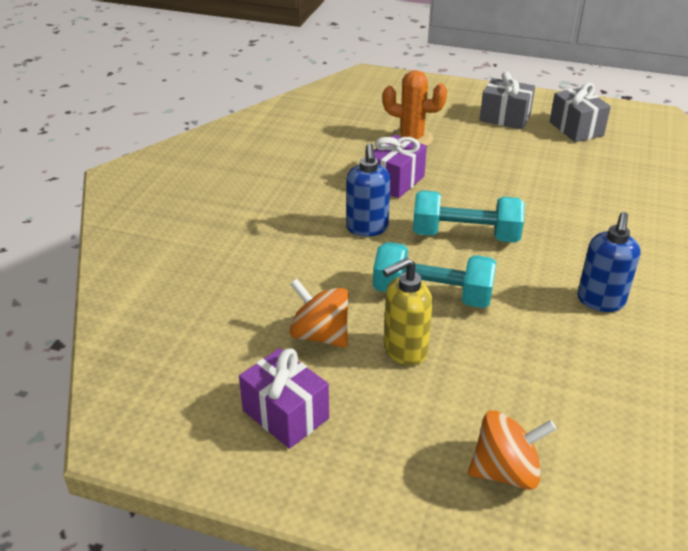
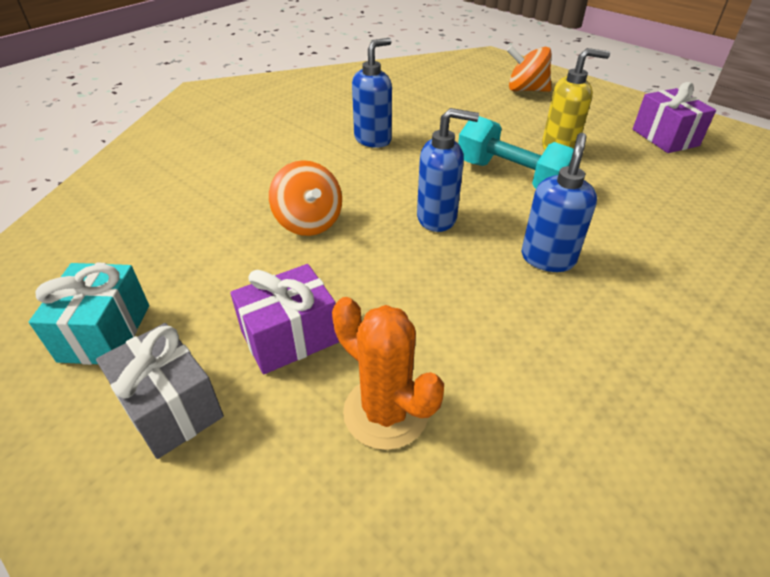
camera: 155 degrees left, 5 degrees up
(320, 335) = (630, 174): orange spinning top -> orange spinning top (309, 222)
(395, 181) = (473, 320): purple gift -> purple gift (290, 337)
(465, 235) = (437, 218): turquoise dumbbell -> blue soap dispenser
(576, 129) = (105, 332): grey gift -> turquoise gift

